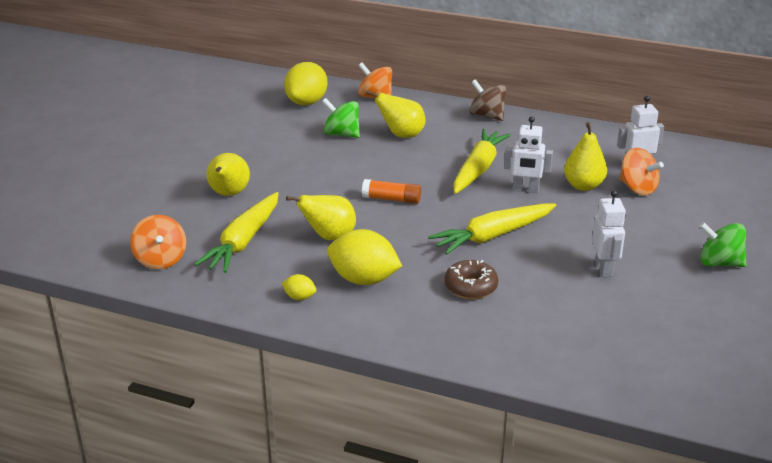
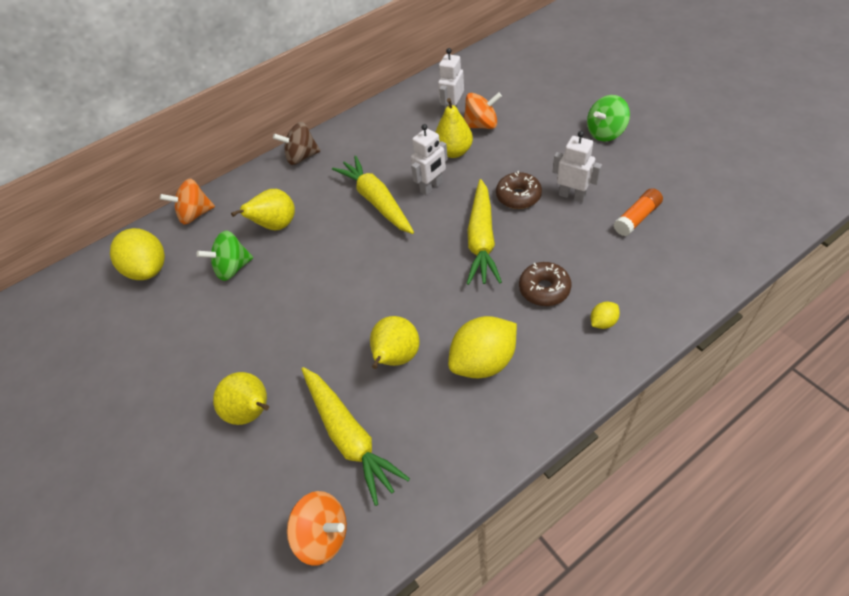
camera: 50 degrees left, 20 degrees up
(299, 297) = (478, 428): yellow lemon -> yellow lemon (603, 322)
(391, 199) = (373, 281): orange glue stick -> orange glue stick (637, 218)
(567, 238) = (518, 196): none -> brown donut

